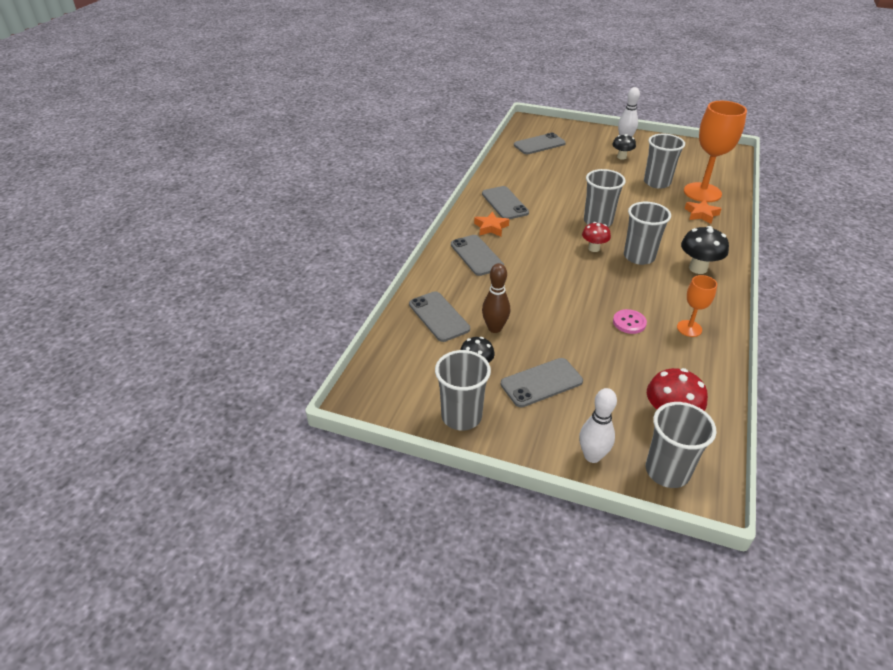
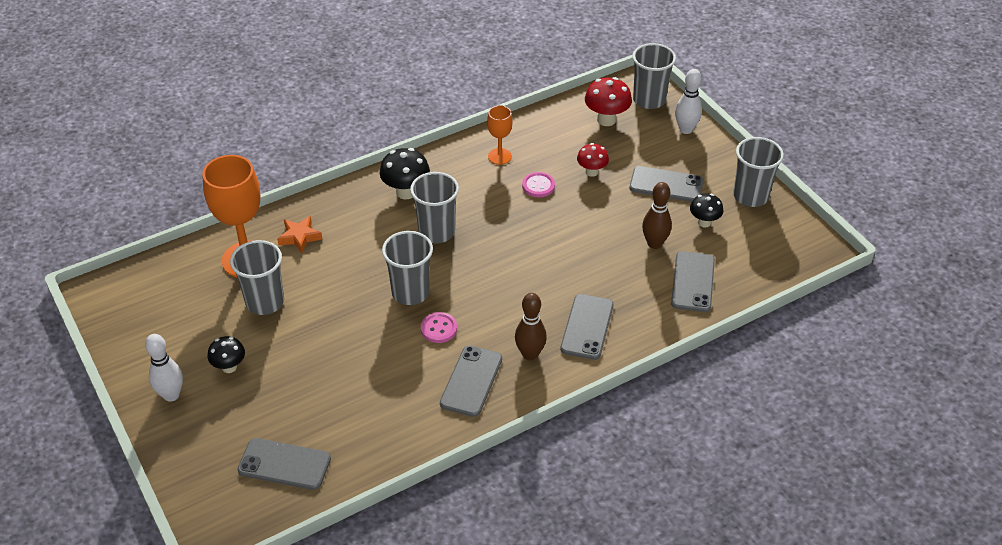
camera: 140 degrees left, 5 degrees up
(491, 227) = (530, 354): orange star -> brown bowling pin
(556, 214) = (439, 329): none -> pink button
(594, 248) = (463, 265): red mushroom -> red mushroom (591, 172)

